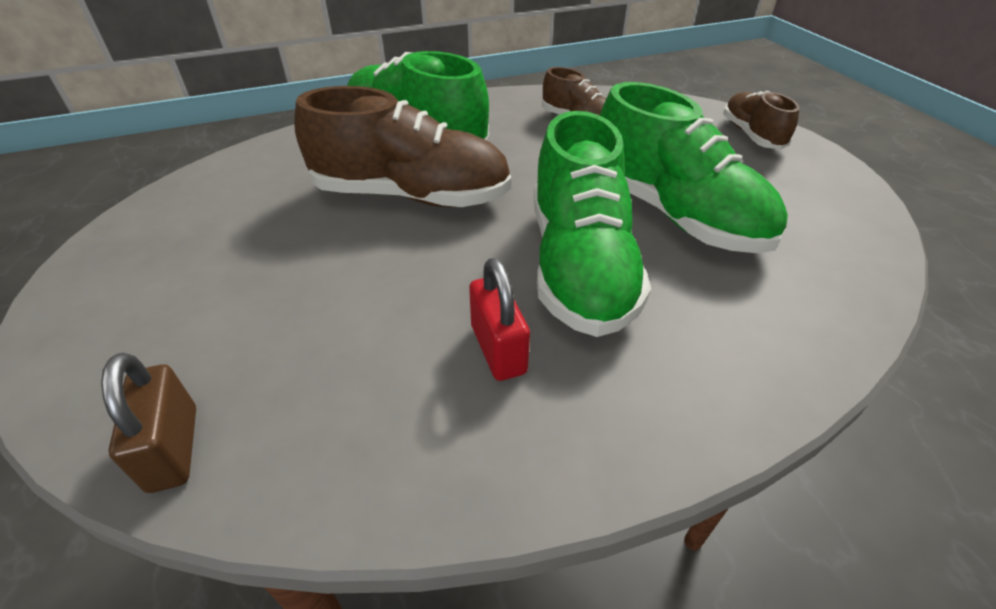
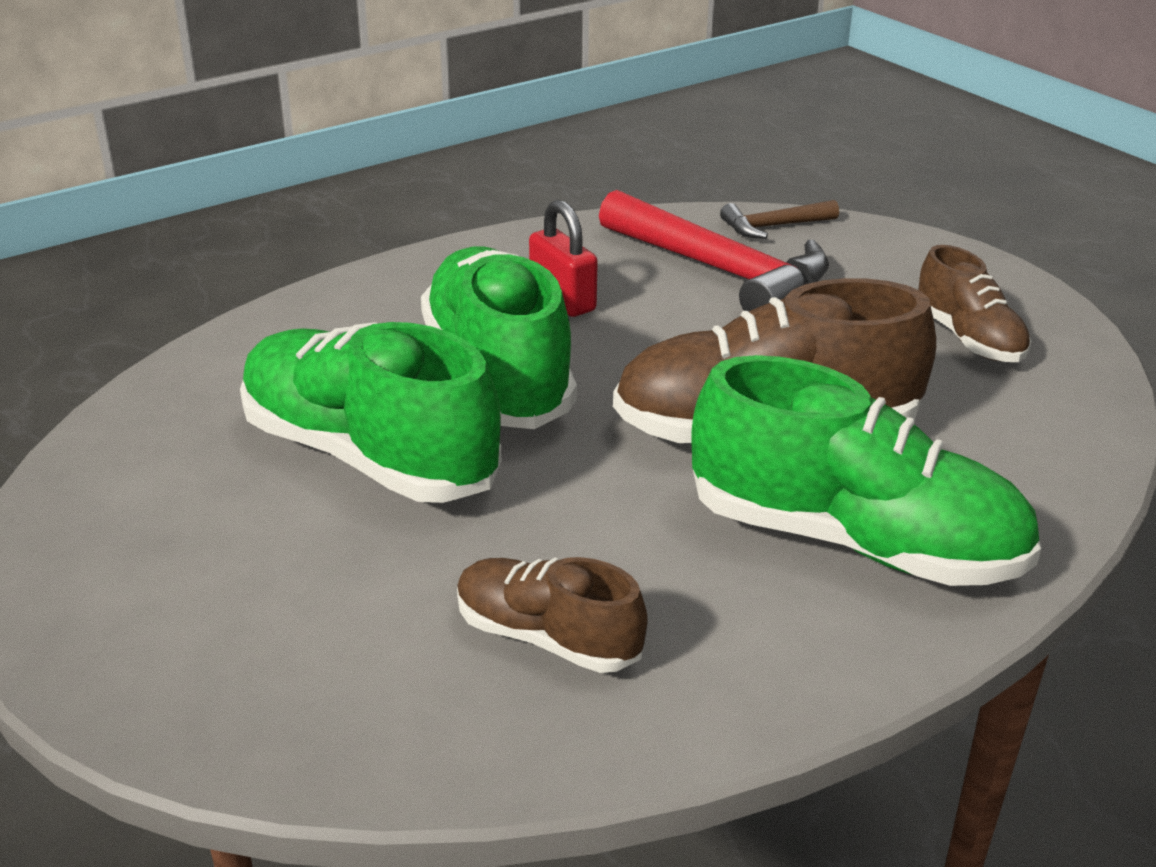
camera: 165 degrees right, 10 degrees down
(173, 448) = (773, 227): brown padlock -> brown hammer
(310, 365) = (722, 271): none -> red hammer
(751, 135) = (163, 661): brown shoe -> brown shoe (968, 338)

